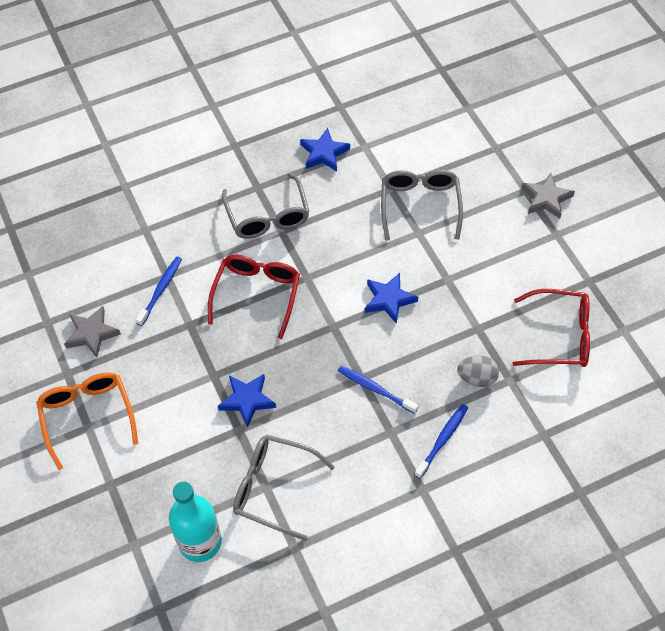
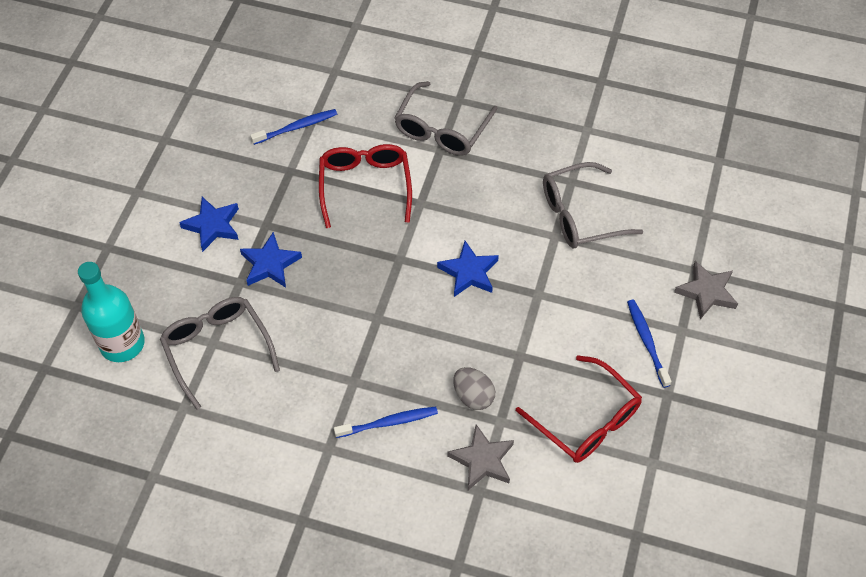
camera: 40 degrees right, 0 degrees up
(87, 417) = (144, 184): orange glasses -> none
(92, 334) = (212, 123): grey star -> grey star (482, 460)
(256, 295) = (365, 187): red glasses -> red glasses turned 60 degrees counterclockwise
(324, 153) = (545, 110): blue star -> blue star (213, 226)
(375, 389) = (378, 336): blue toothbrush -> blue toothbrush (647, 342)
(420, 206) = (581, 215): grey glasses -> grey glasses turned 150 degrees counterclockwise

